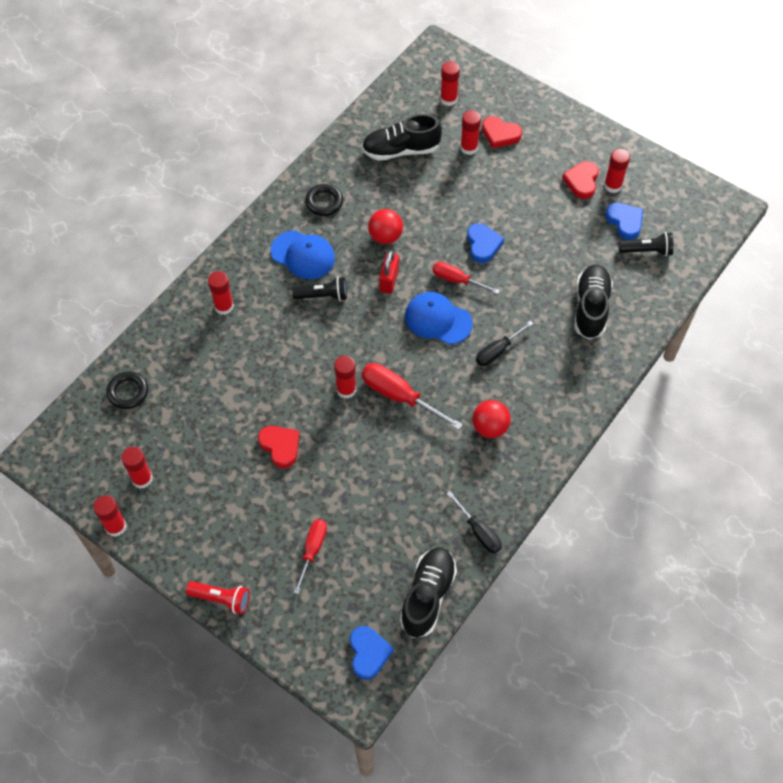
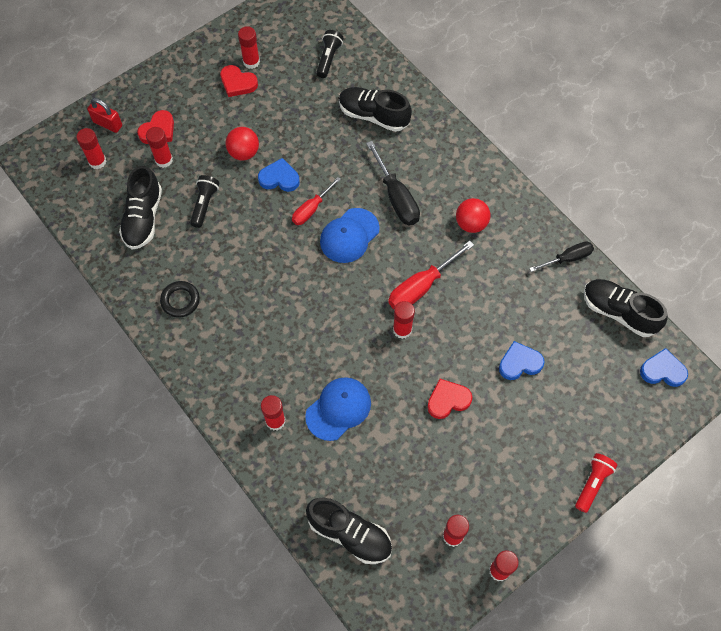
camera: 75 degrees left, 5 degrees up
(128, 392) = (349, 534): black ring -> black shoe
(303, 255) = (238, 334): blue cap -> blue cap (338, 409)
(312, 550) = (559, 395): red screwdriver -> none
(323, 296) = (292, 326): black flashlight -> black flashlight (205, 204)
(385, 236) = (242, 256): red ball -> red ball (244, 152)
(389, 280) = (293, 265): red padlock -> red padlock (107, 124)
(498, 351) = (396, 197): black screwdriver -> black screwdriver, size x1.54
(625, 222) = (293, 65): blue heart -> blue heart (519, 363)

